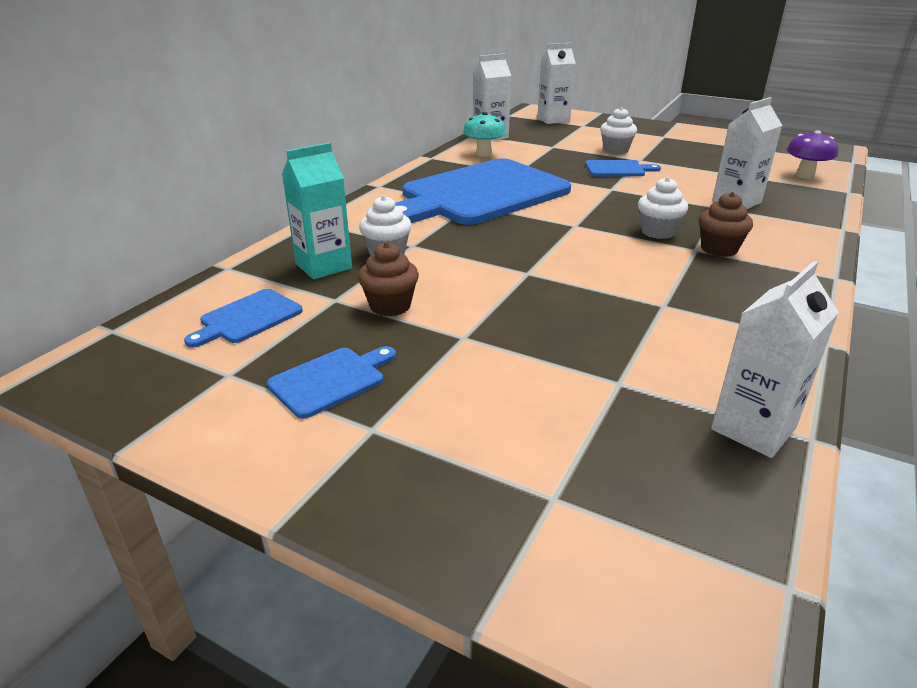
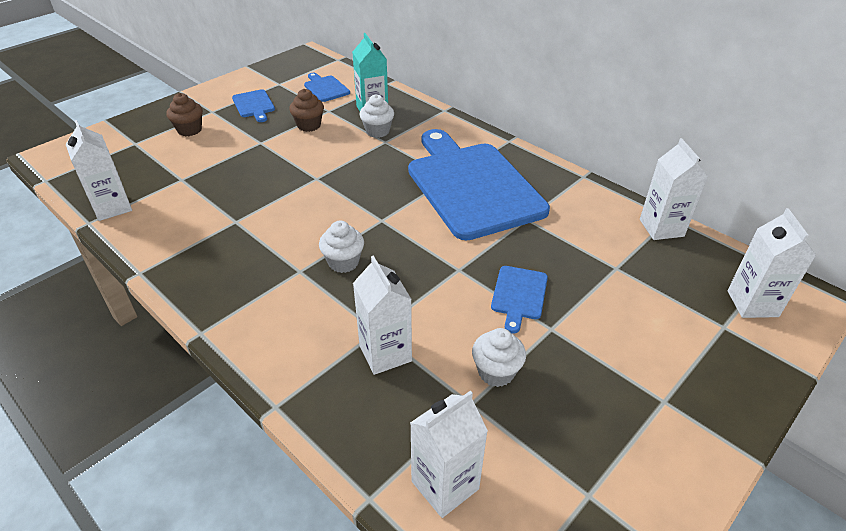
camera: 105 degrees right, 10 degrees up
(483, 154) = (591, 210): turquoise mushroom -> none
(615, 150) = (594, 319): white cupcake -> white cupcake (496, 372)
(719, 249) = (291, 285): brown cupcake -> brown cupcake (189, 130)
(805, 176) = (445, 485): purple mushroom -> white carton

